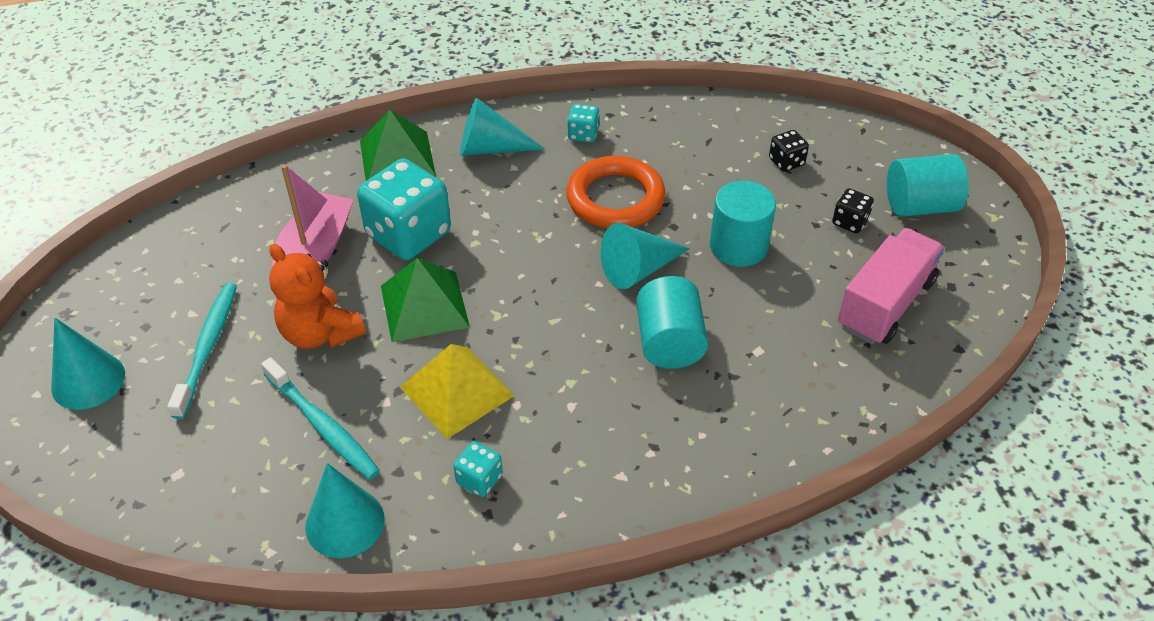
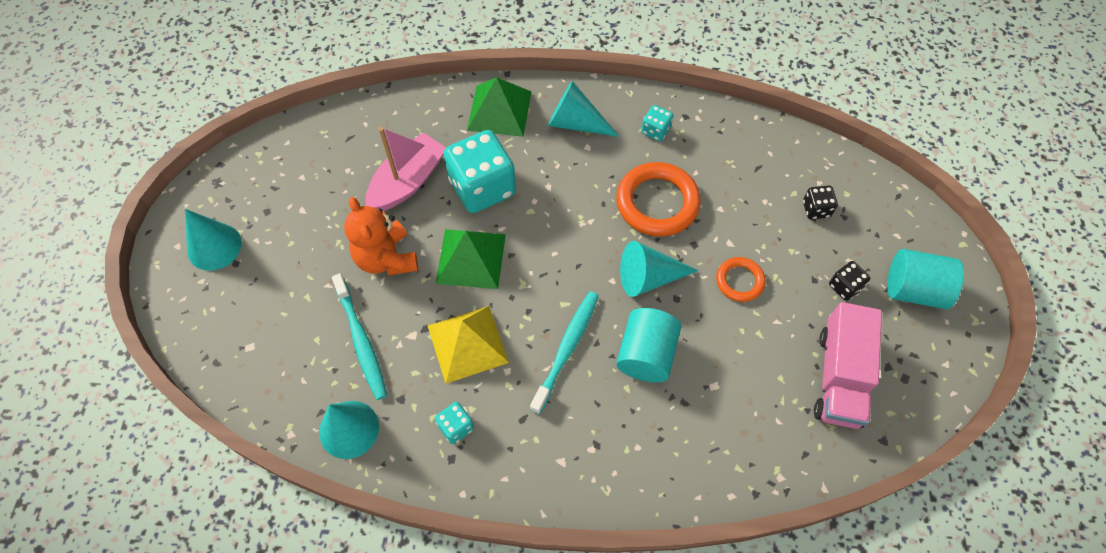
camera: 20 degrees right, 15 degrees up
(208, 347) = (303, 245): turquoise toothbrush -> turquoise toothbrush (566, 349)
(738, 246) = (739, 281): turquoise cylinder -> orange ring
(885, 304) = (839, 377): pink truck -> pink truck turned 135 degrees clockwise

